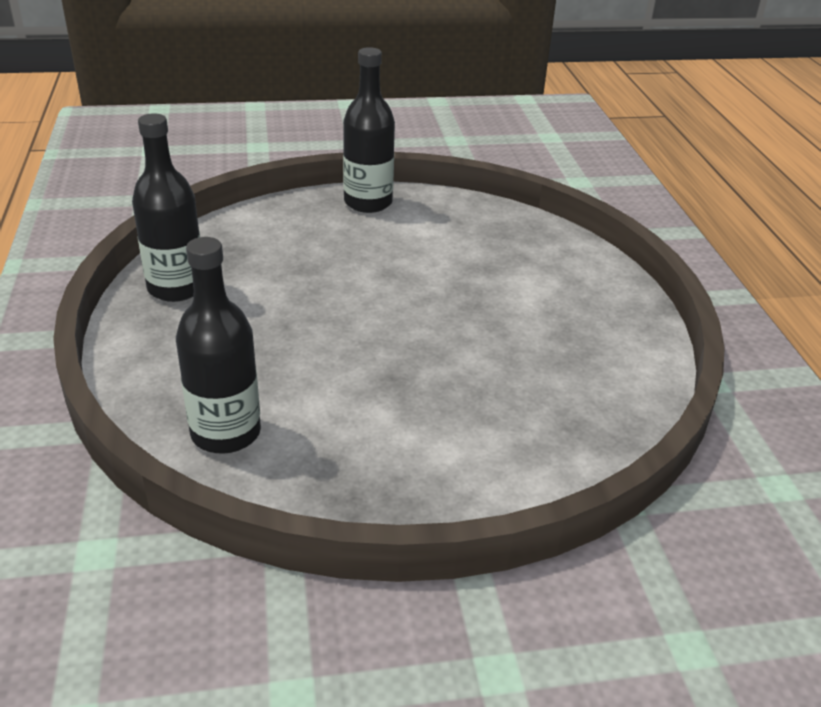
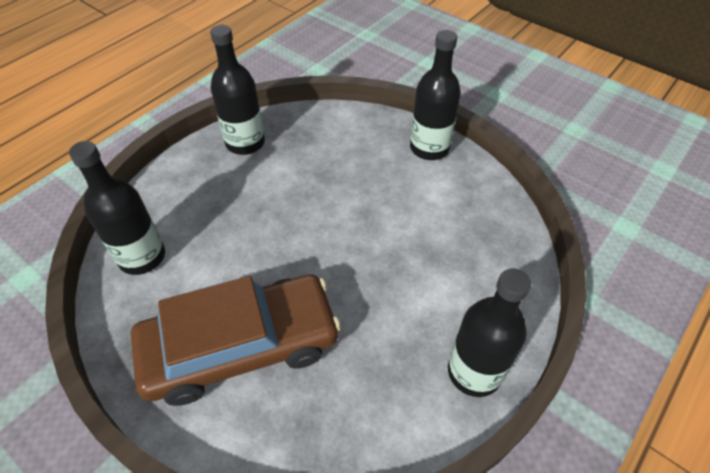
camera: 50 degrees right, 15 degrees up
(442, 421) = (241, 347): none -> brown car
(625, 314) = (474, 372): none -> black bottle

